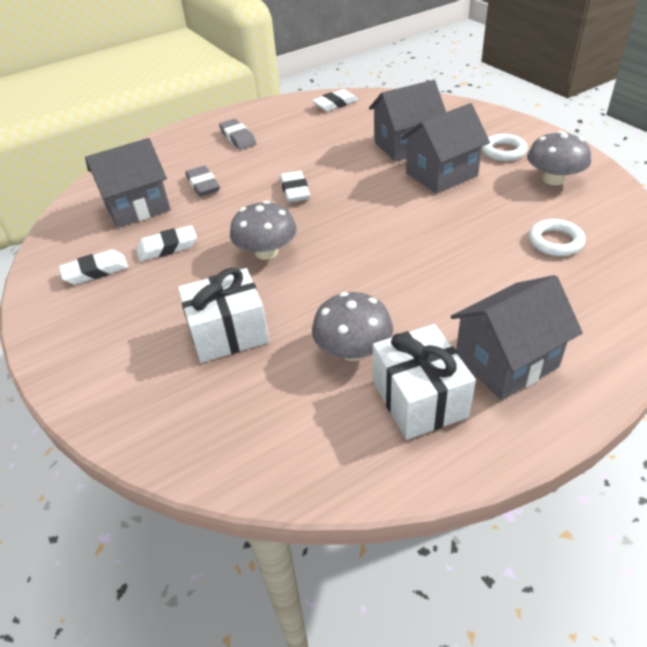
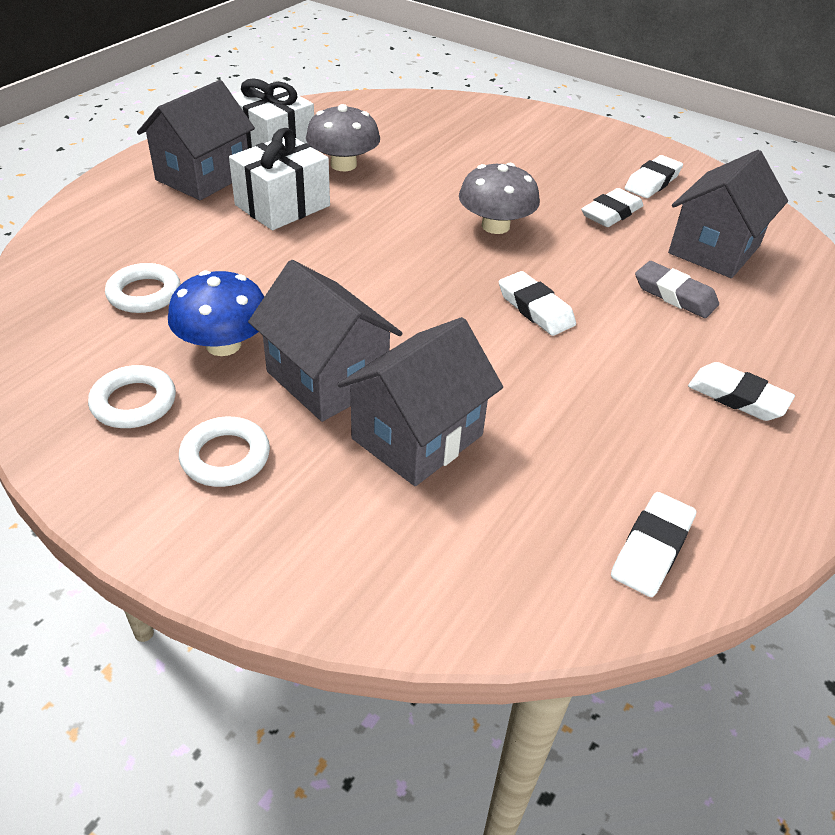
camera: 150 degrees right, 0 degrees up
(228, 332) = (464, 159): white gift -> white gift (282, 205)
(238, 138) = (737, 397): grey eraser -> white eraser
(441, 174) = (327, 378): grey house -> grey house turned 75 degrees counterclockwise
(500, 200) = (223, 344): none -> blue mushroom
(553, 179) = (134, 402): grey mushroom -> white ring

